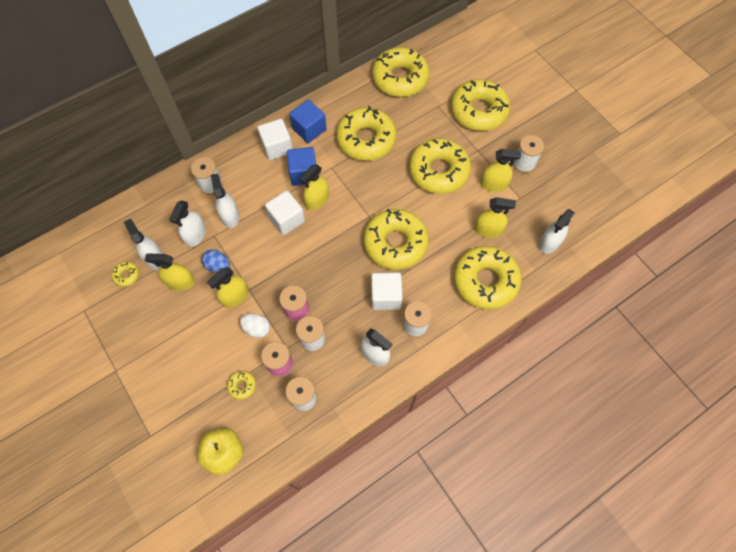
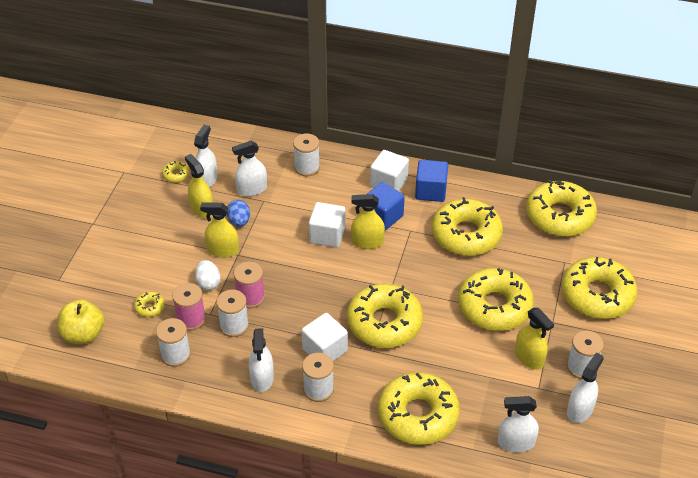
camera: 50 degrees right, 20 degrees down
(230, 216) = (291, 198): white spray bottle -> white spray bottle (580, 410)
(488, 230) = (474, 384): yellow spray bottle -> none

